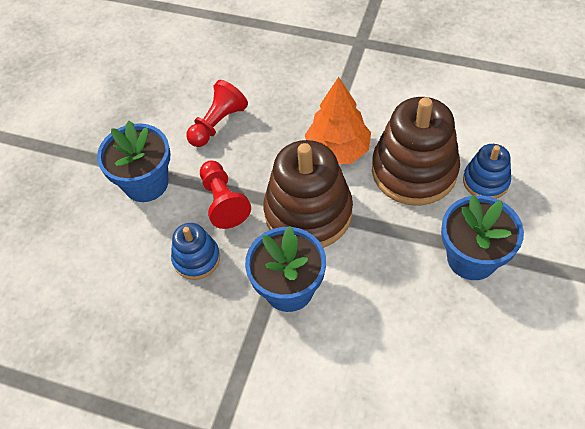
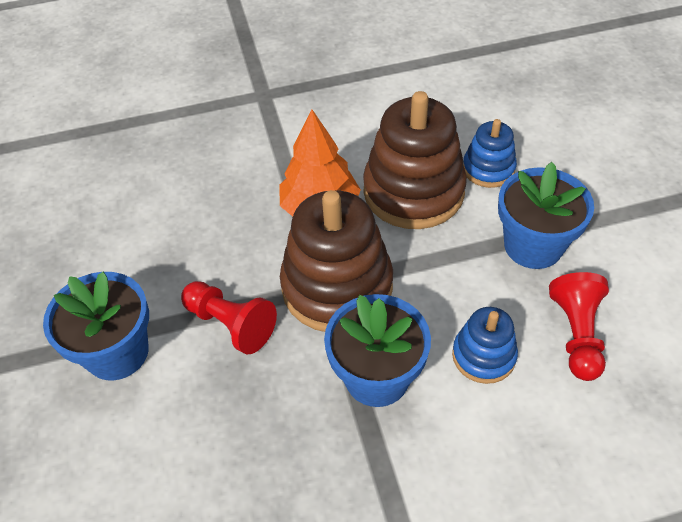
camera: 35 degrees left, 5 degrees down
(196, 258) = (245, 404): blue stacking toy -> blue stacking toy (483, 356)
(218, 123) = (162, 244): red pawn -> red pawn (576, 334)

